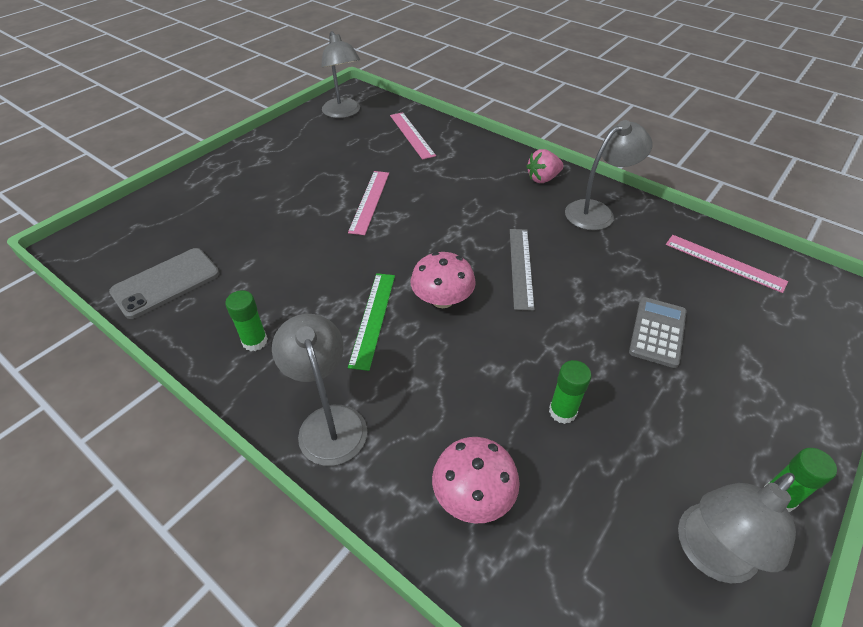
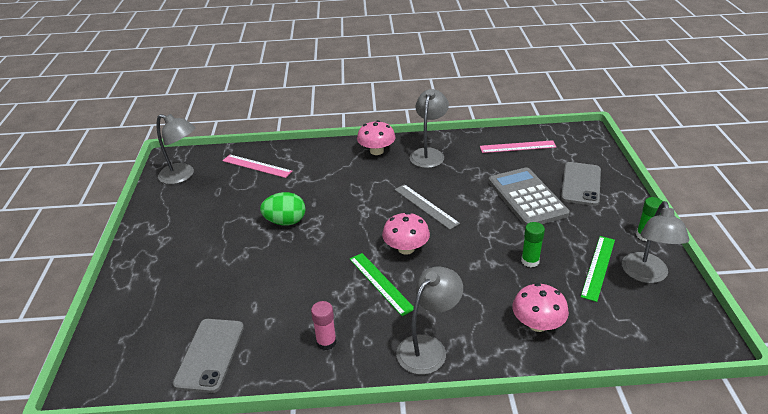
camera: 40 degrees left, 10 degrees down
(255, 341) = (326, 342): green glue stick -> pink glue stick
(329, 421) = (428, 347): grey lamp -> grey lamp turned 105 degrees clockwise
(369, 201) = (285, 222): pink ruler -> green egg
(543, 179) = (376, 151): pink strawberry -> pink mushroom
(646, 487) = (598, 267): none -> green ruler
(657, 332) = (527, 198): grey calculator -> grey calculator, size x1.61
(761, 361) = (581, 184): none -> grey phone

